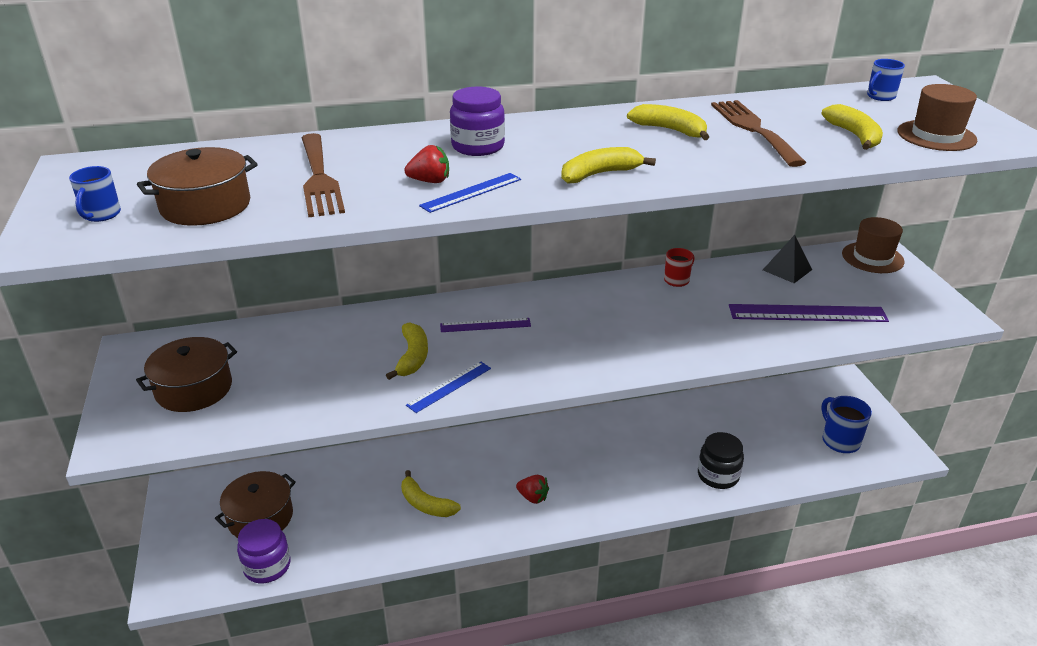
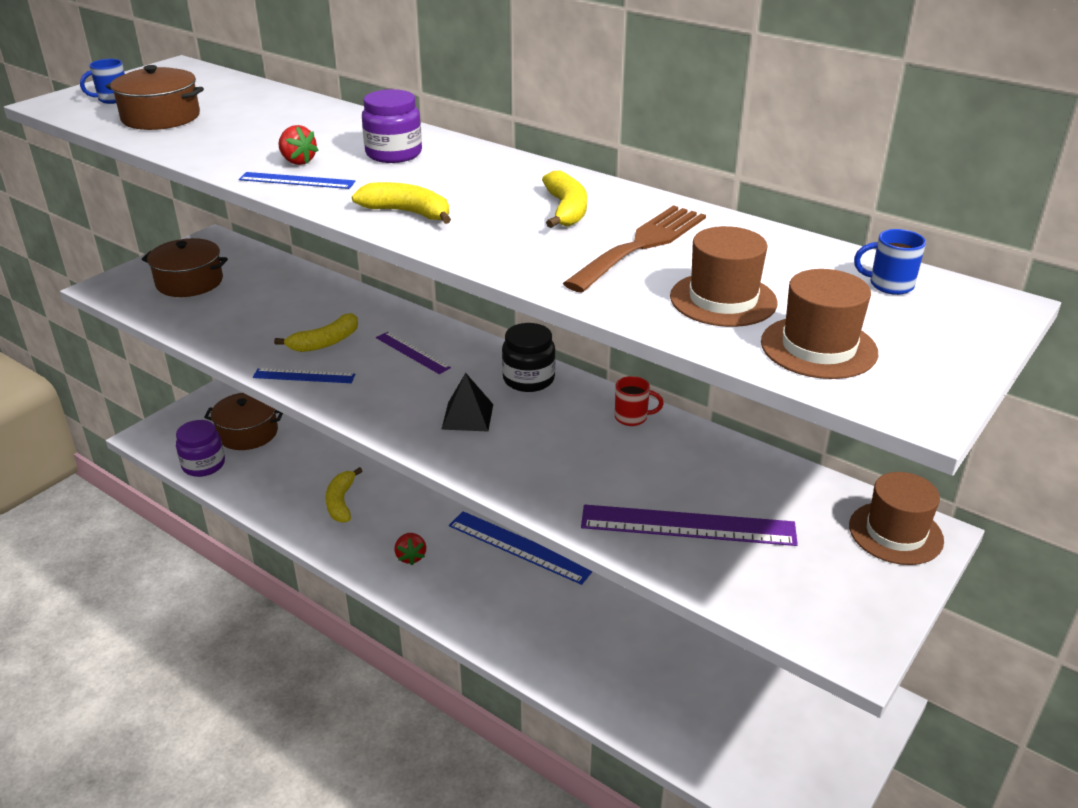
camera: 50 degrees right, 0 degrees up
(319, 178) = (251, 129): brown fork -> none
(581, 440) = (520, 547): none -> blue ruler
(718, 475) = (576, 666): black jar -> black jar (528, 379)
(787, 269) = (763, 479): black pyramid -> black pyramid (467, 416)
(807, 313) = (688, 525): purple ruler -> purple ruler turned 45 degrees counterclockwise
(839, 440) = (754, 745): blue mug -> none
(854, 136) = (723, 300): yellow banana -> brown hat

